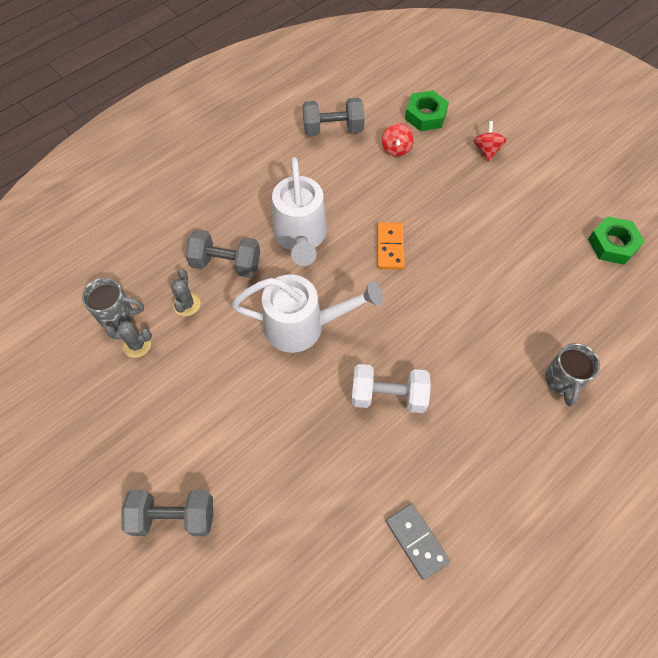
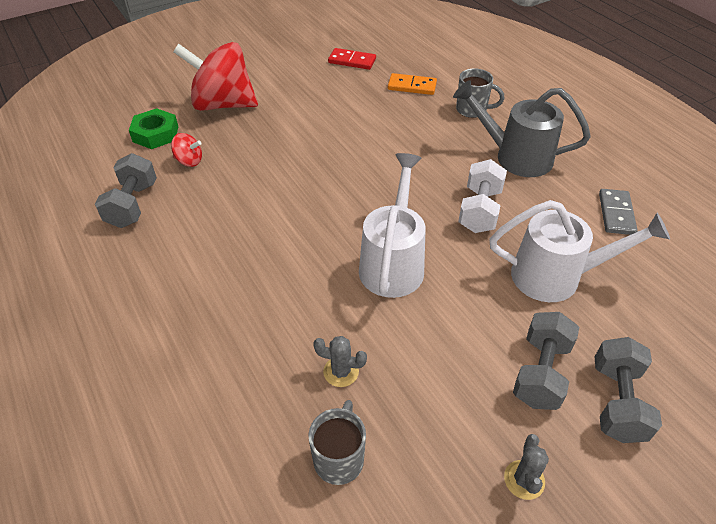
camera: 80 degrees left, 15 degrees down
(137, 345) = (391, 434): grey cactus -> grey cactus (524, 480)
(226, 263) = (291, 325): grey dumbbell -> grey dumbbell (540, 373)
(300, 237) = (276, 251): white watering can -> white watering can (556, 276)
(390, 247) = (313, 184): orange domino -> orange domino (412, 86)
(417, 541) = (616, 214): grey domino -> grey domino turned 60 degrees counterclockwise
(486, 150) = (223, 104): red spinning top -> red spinning top, size x2.39
(487, 430) = (515, 157): none -> grey watering can
(612, 244) = (352, 61): green nut -> red domino

